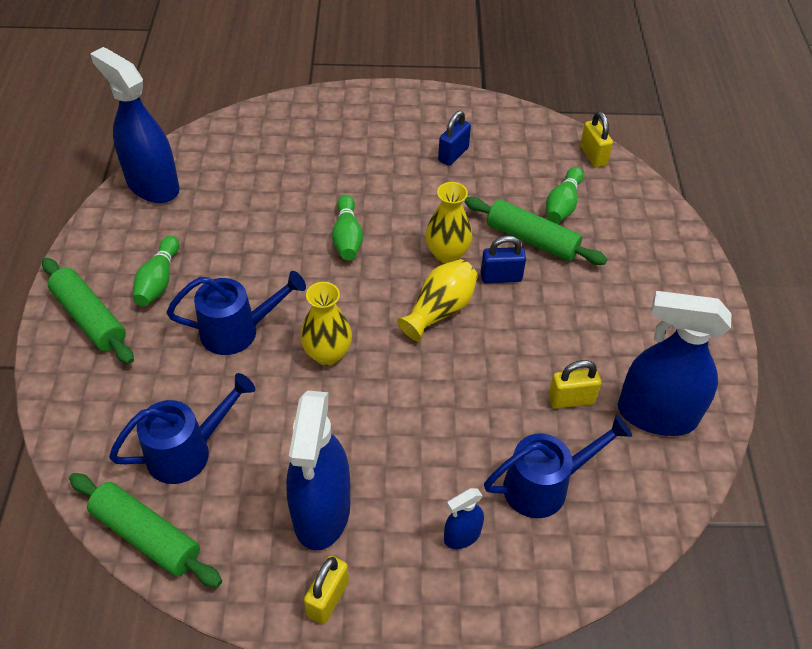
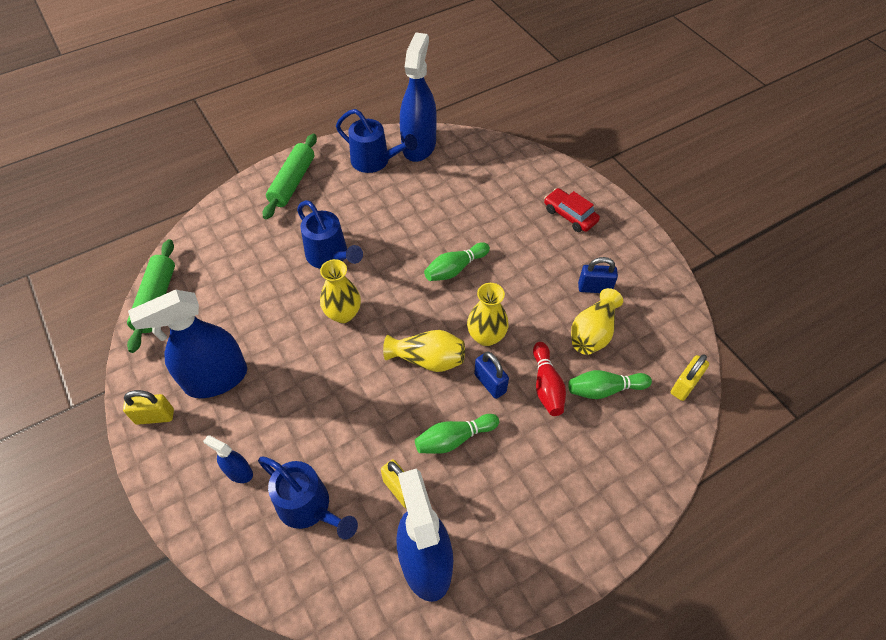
camera: 60 degrees right, 5 degrees up
(158, 281) = (343, 195): green bowling pin -> green bowling pin (454, 439)
(188, 451) = (224, 285): blue watering can -> blue watering can (375, 161)
(357, 126) = (570, 215): none -> red car
(500, 181) = (592, 333): none -> yellow vase
(532, 240) = (546, 385): green rolling pin -> red bowling pin

